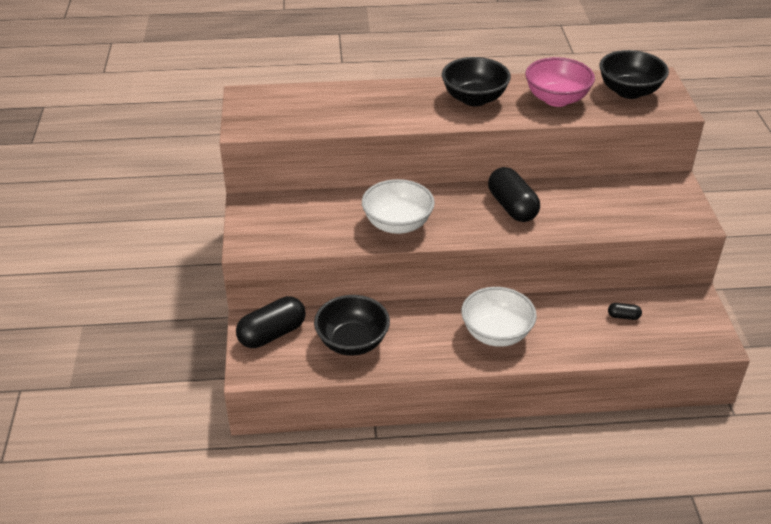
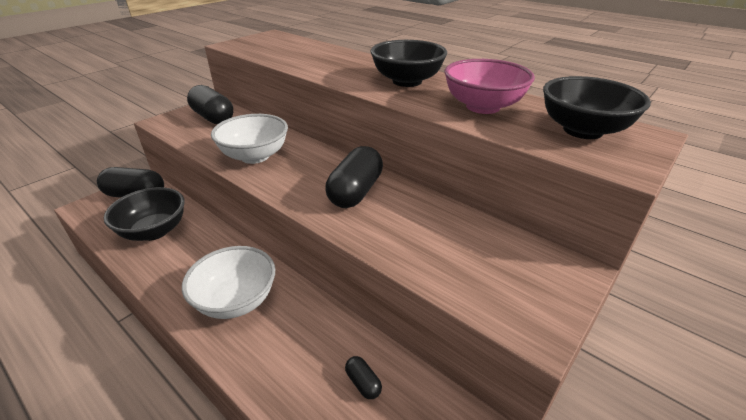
camera: 45 degrees right, 5 degrees down
(284, 215) = (213, 117): none -> black capsule

